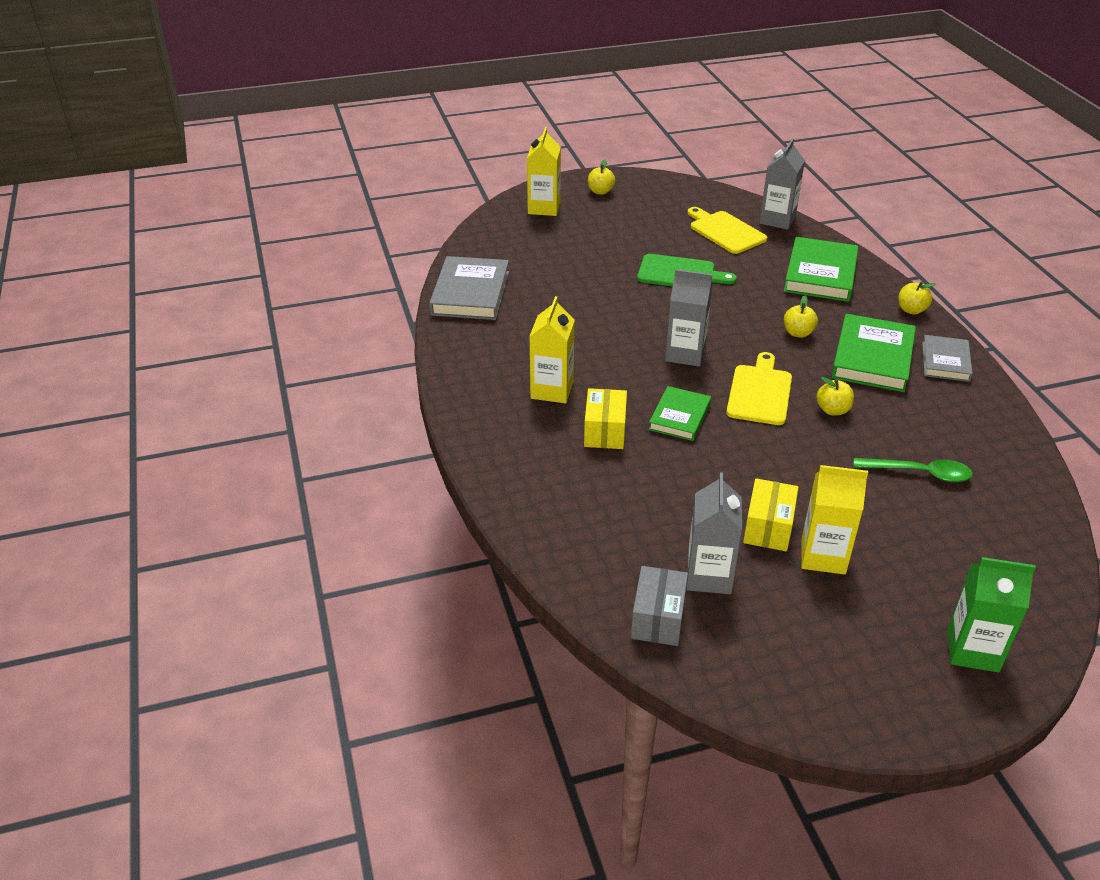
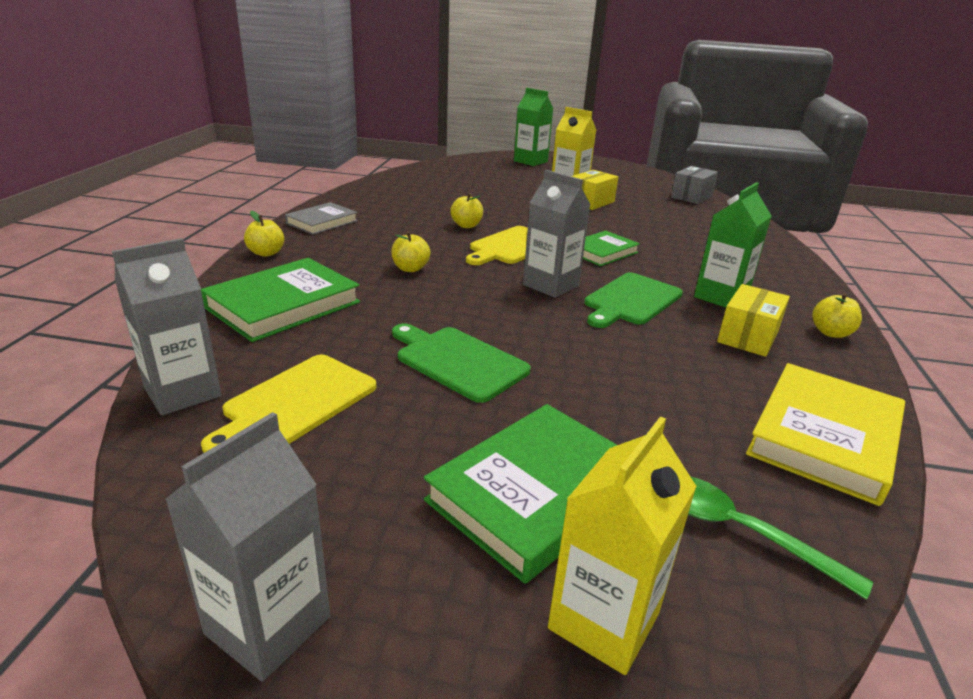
camera: 155 degrees left, 10 degrees down
(470, 293) = (824, 437): grey book -> yellow book
(552, 390) = (720, 297): yellow carton -> green carton
(600, 191) = (408, 626): yellow apple -> yellow apple (831, 333)
(604, 431) = (679, 261): yellow box -> yellow box (748, 337)
(617, 359) = (631, 300): none -> green cutting board
(709, 576) = (648, 199): grey carton -> grey carton (268, 625)
(725, 231) = (296, 402): yellow cutting board -> yellow cutting board turned 45 degrees clockwise
(872, 358) = (376, 238): green book -> green book (536, 493)
(920, 473) = (457, 194): green spoon -> green spoon (739, 530)

